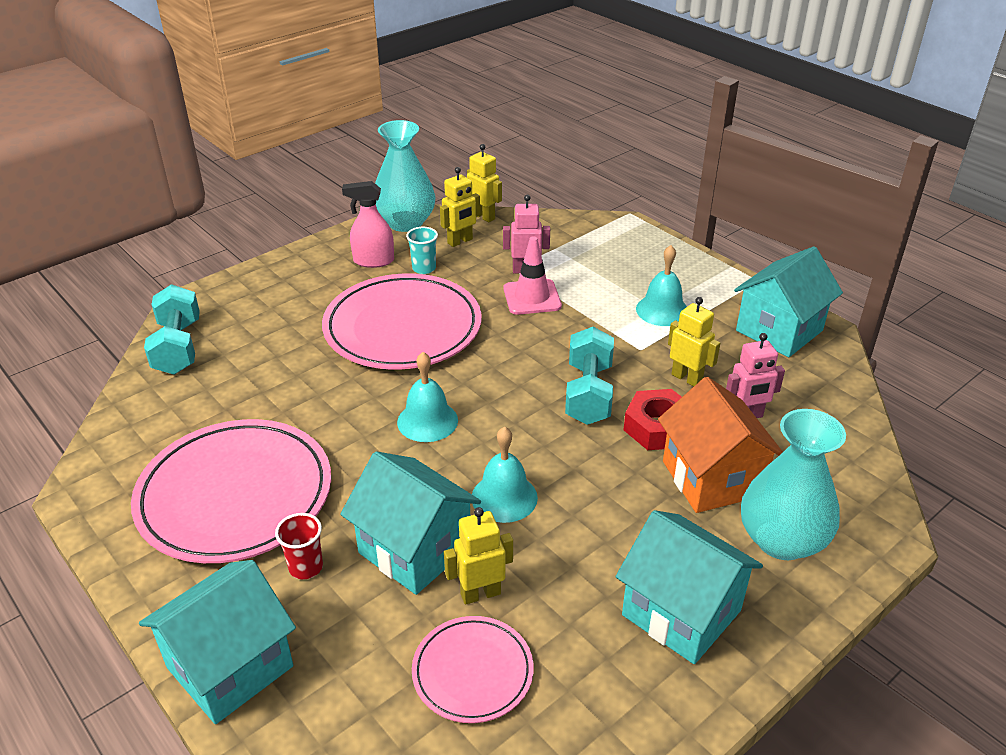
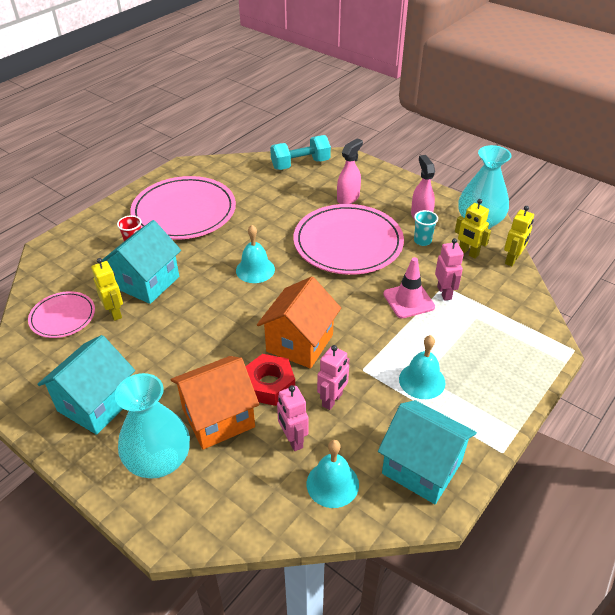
camera: 80 degrees right, 5 degrees up
(230, 667) = (74, 236): turquoise house -> none
(298, 313) = (348, 198): none -> pink spray bottle
(504, 497) = (190, 312): turquoise bell -> turquoise bell (332, 484)
(588, 393) = (299, 343): turquoise dumbbell -> orange house
(687, 378) = (332, 400): yellow robot -> pink robot

